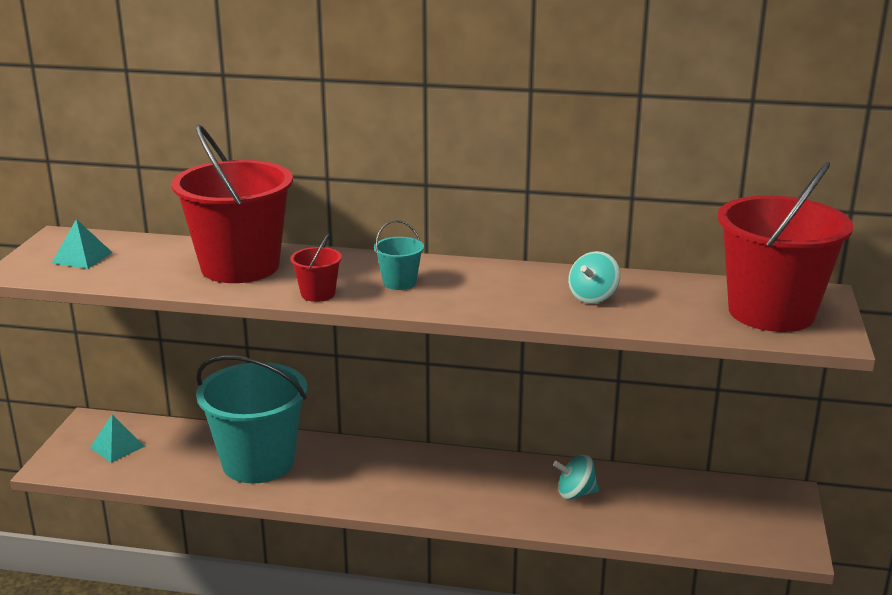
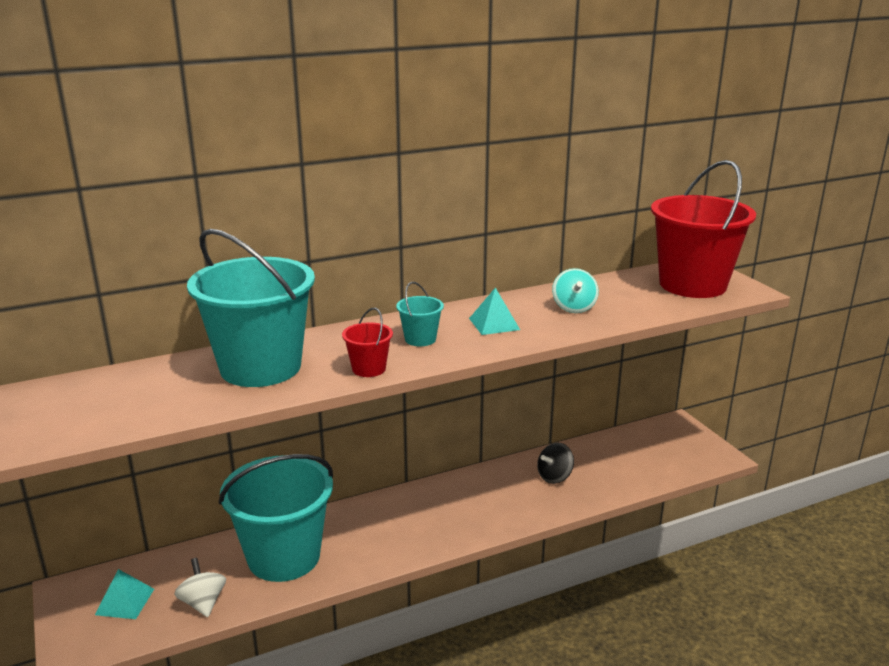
camera: 35 degrees left, 0 degrees up
(82, 257) = (78, 407): turquoise pyramid -> turquoise pyramid (494, 324)
(165, 471) = (203, 603): none -> white spinning top
(240, 267) = (260, 367): red bucket -> turquoise bucket
(575, 493) = (554, 477): turquoise spinning top -> black spinning top

